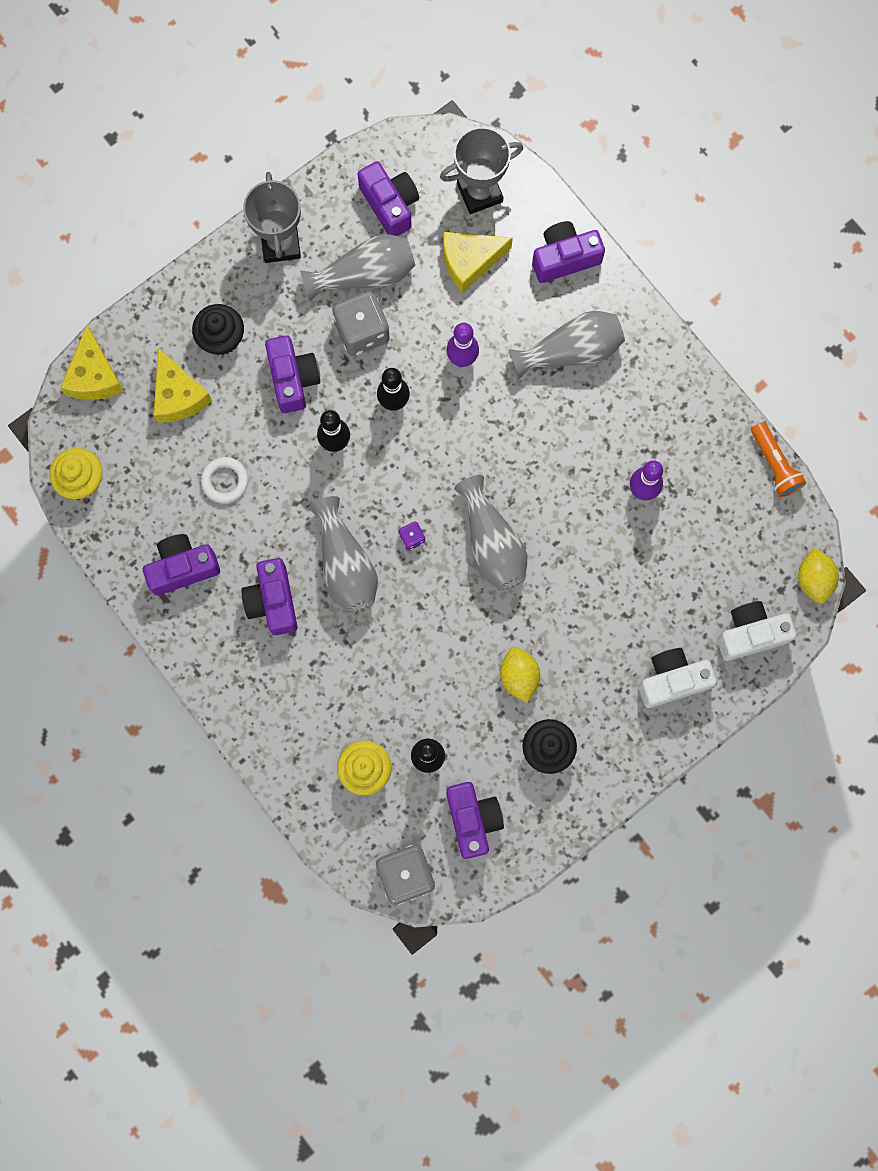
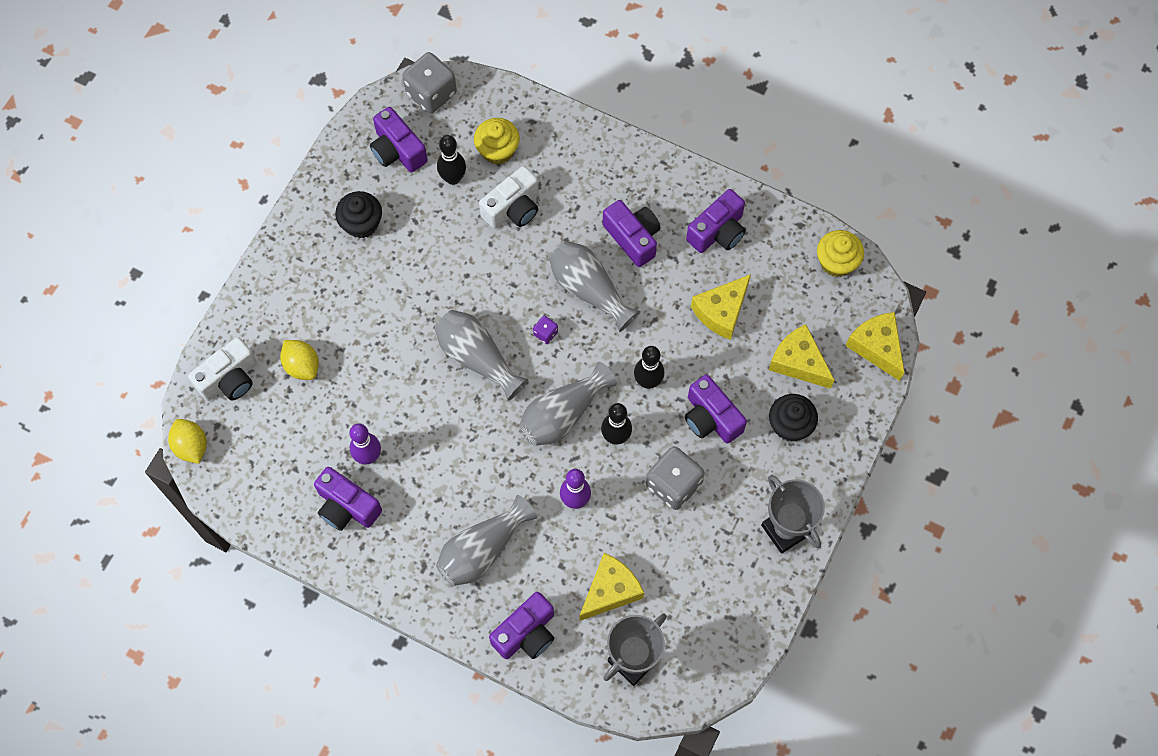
camera: 155 degrees right, 10 degrees down
(225, 481) = (721, 311): white ring -> yellow cheese
(365, 275) = (697, 536): grey vase -> grey vase (563, 414)
(390, 205) = (708, 611): purple camera -> purple camera (347, 506)
(519, 676) = (408, 266): yellow lemon -> yellow lemon (302, 366)
(672, 680) = (281, 316): white camera -> white camera (513, 208)
(774, 464) = (261, 529): orange flashlight -> none

